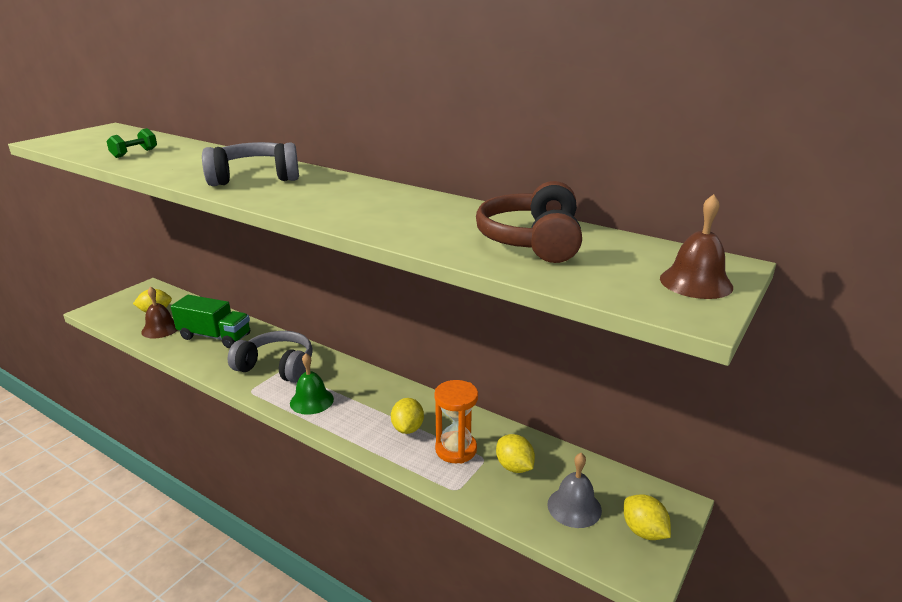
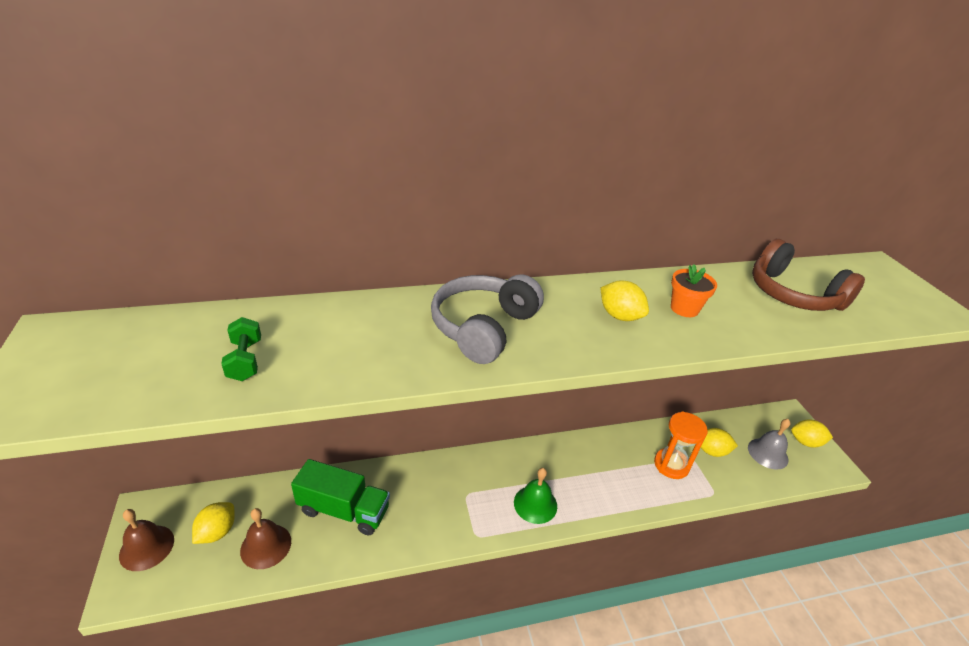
camera: 50 degrees left, 10 degrees up
(215, 336) = (344, 510): green truck -> green truck turned 45 degrees clockwise
(277, 366) = (456, 496): grey headphones -> none
(404, 213) = (684, 308): none -> orange flower pot
(407, 428) = (625, 472): yellow lemon -> yellow lemon (620, 316)
(696, 282) = (902, 287): brown bell -> brown bell (147, 547)

